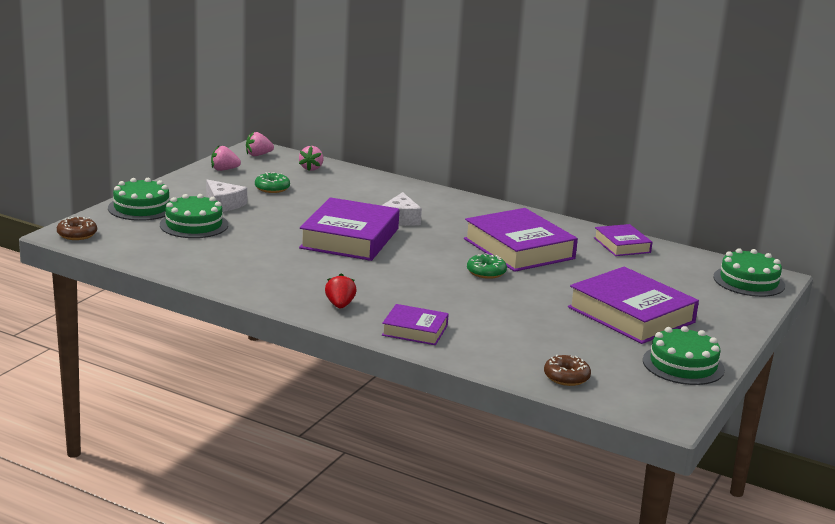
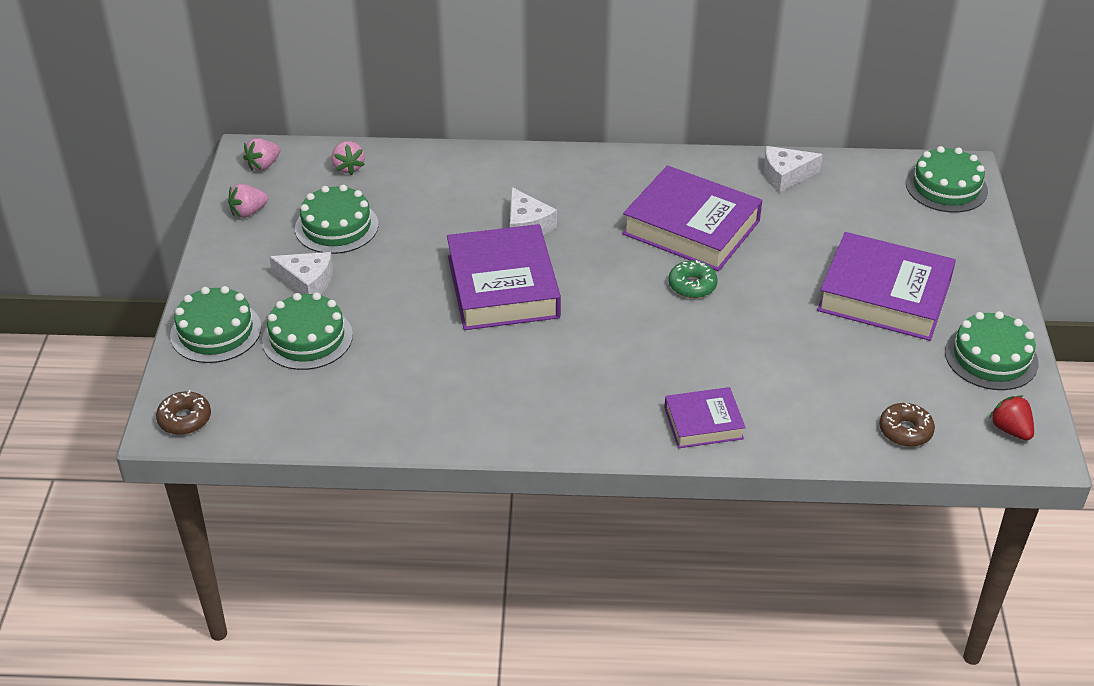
camera: 25 degrees left, 20 degrees up
(272, 188) = (336, 226): green donut -> green cake
(340, 305) = (593, 415): red strawberry -> red strawberry (1010, 430)
(622, 245) = (785, 176): purple book -> white cheese

